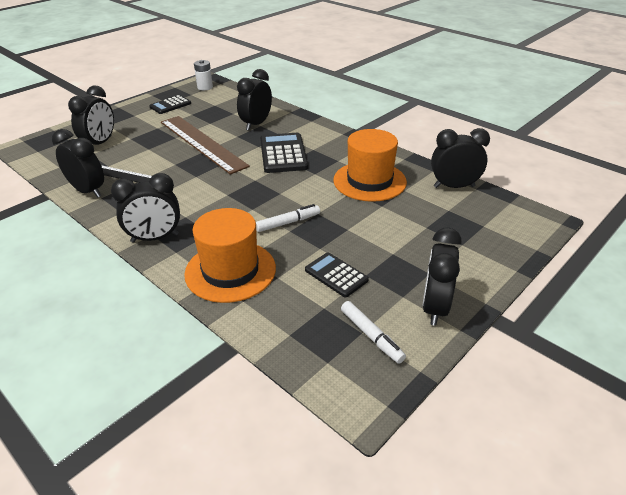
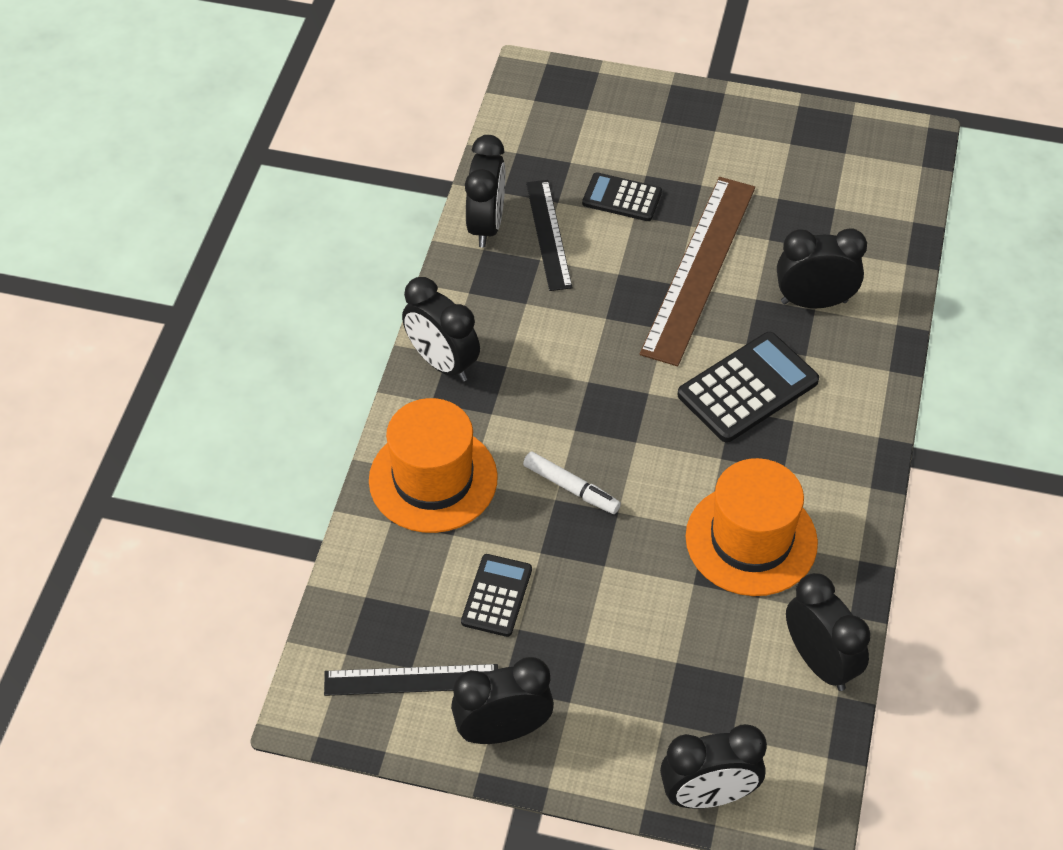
camera: 60 degrees right, 15 degrees up
(100, 143) = (604, 151): black clock -> black clock (708, 795)
(170, 105) = (784, 152): black calculator -> black calculator (622, 198)
(205, 87) = (887, 155): white battery -> none
(371, 336) = (411, 680): white marker -> black ruler

